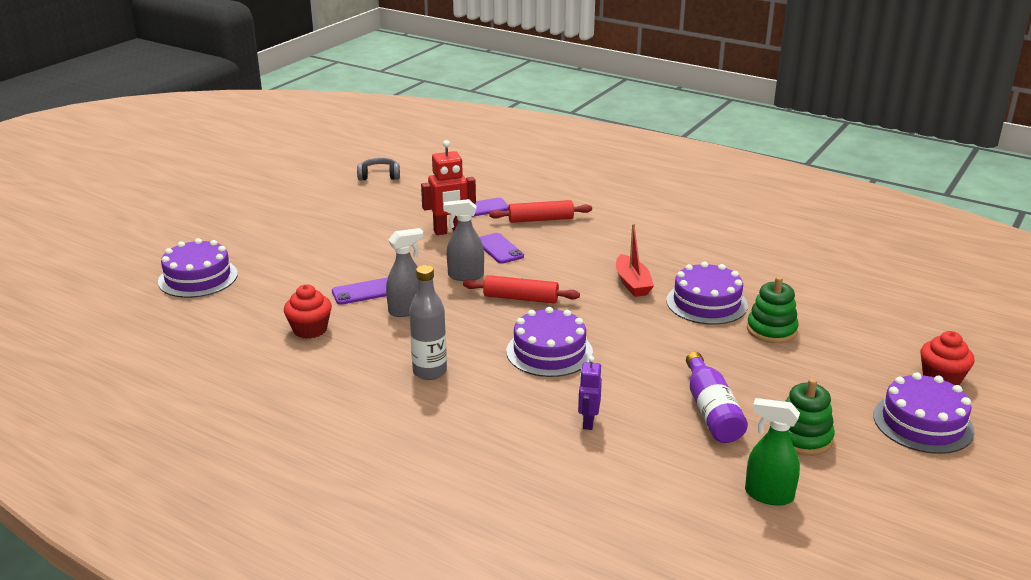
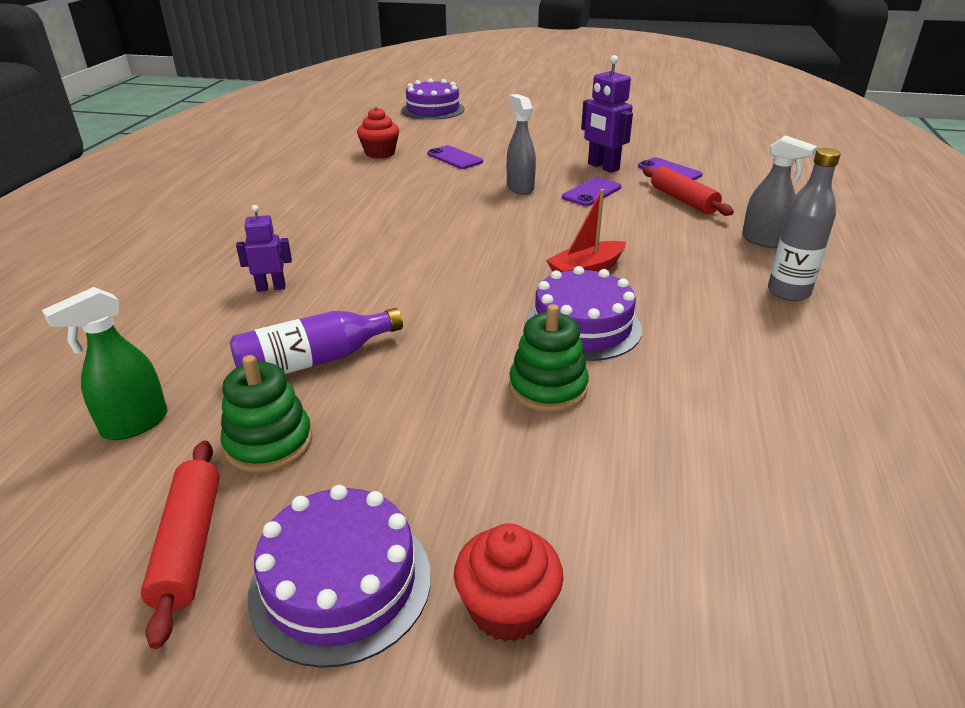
camera: 70 degrees right, 5 degrees up
(379, 176) = (677, 124): grey headphones -> none
(407, 310) = (435, 177): grey spray bottle -> grey spray bottle (764, 241)
(429, 372) = (335, 204): grey bottle -> grey bottle (788, 292)
(449, 231) = (603, 167): red robot -> purple robot
(521, 298) = (497, 218): red rolling pin -> red rolling pin (189, 545)
(549, 352) = (399, 248): purple cake -> none
(768, 495) = (134, 424): green spray bottle -> green spray bottle turned 135 degrees counterclockwise

